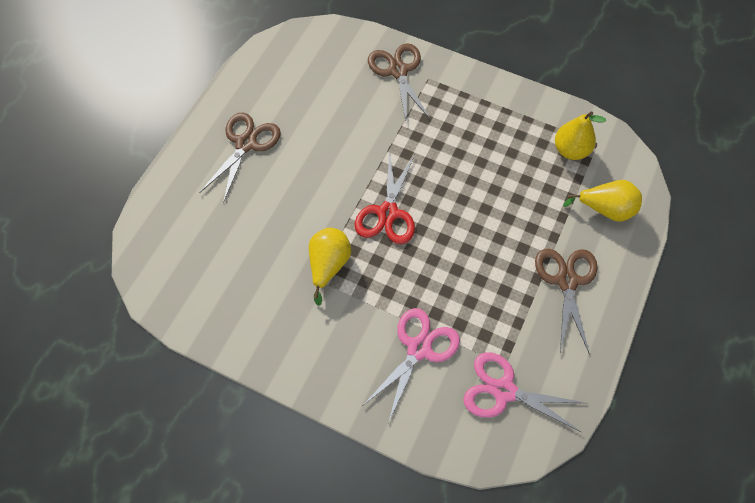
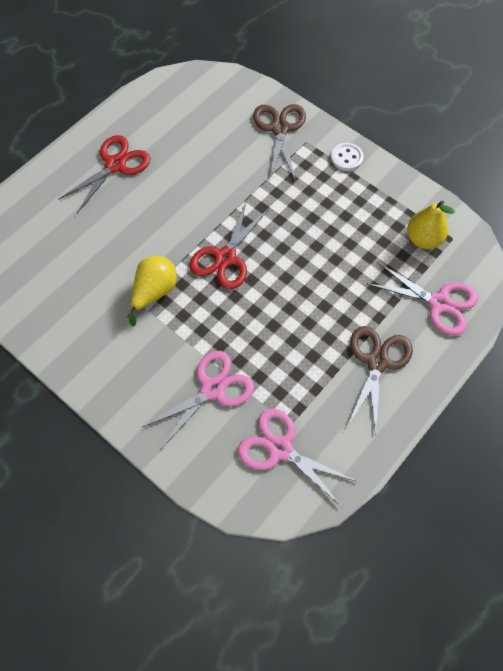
camera: 15 degrees right, 0 degrees up
(246, 143) = (115, 165): brown scissors -> red scissors
(472, 86) = (346, 158): none -> white button
(605, 209) = (439, 303): yellow pear -> pink scissors

